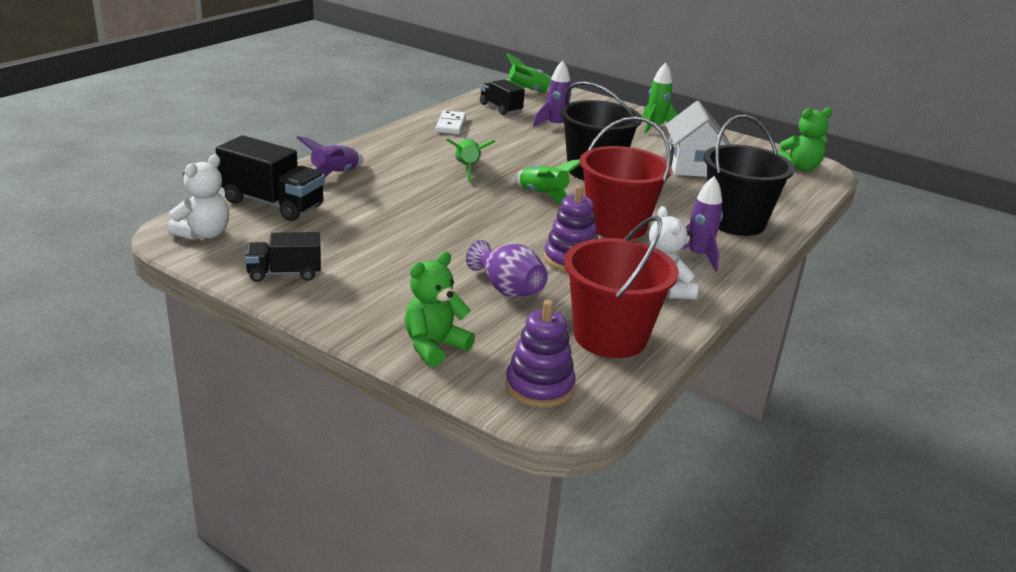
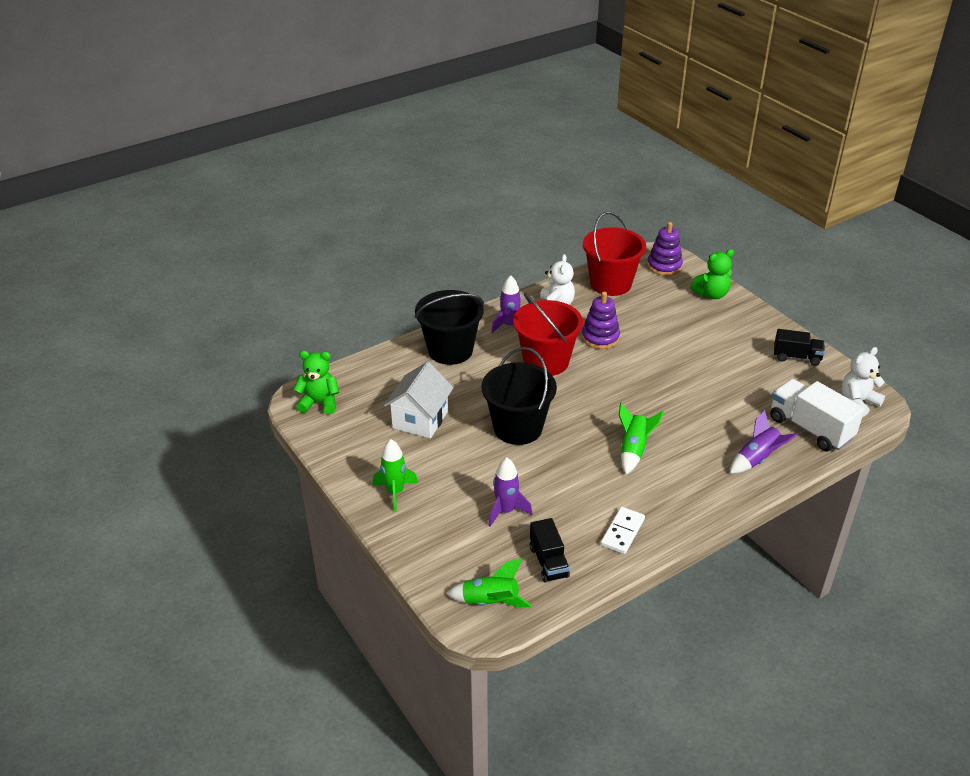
camera: 155 degrees left, 10 degrees up
(272, 204) = (810, 428): black truck -> white truck
(507, 289) = (655, 322): purple vase -> none
(543, 196) = (584, 403): green rocket -> none

